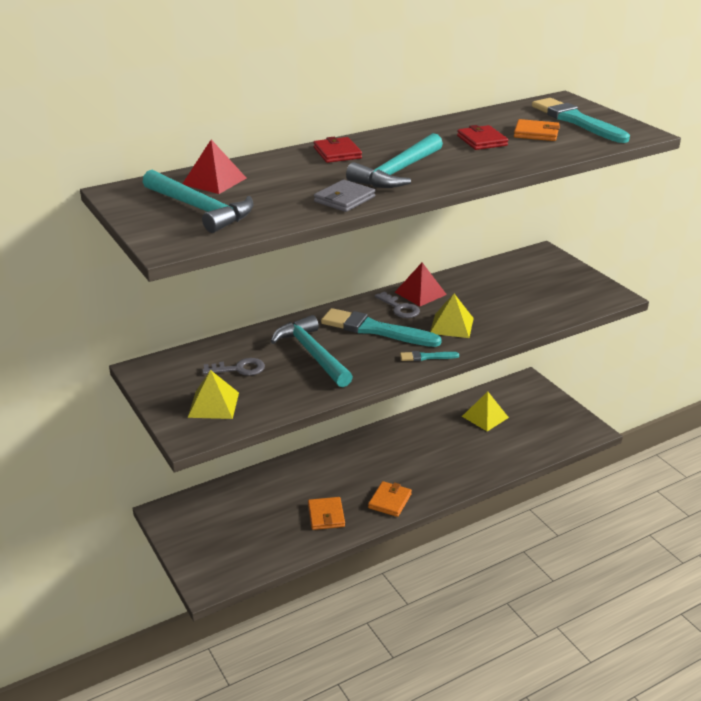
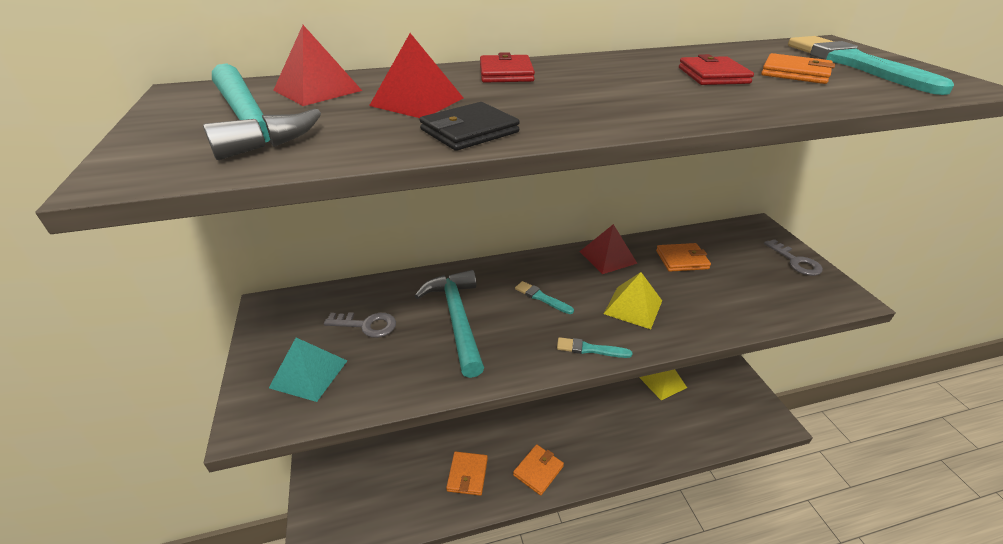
camera: 15 degrees right, 5 degrees up
(213, 405) = (309, 374): yellow pyramid -> turquoise pyramid
(293, 182) = (417, 102): none -> red pyramid
(344, 199) = (469, 131): grey wallet -> black wallet
(376, 330) = (542, 298): turquoise brush -> turquoise brush, size x0.46
(398, 172) = (574, 102): turquoise hammer -> none
(400, 308) = (578, 273): grey key -> grey key (796, 261)
(483, 287) = (682, 260): none -> orange wallet

